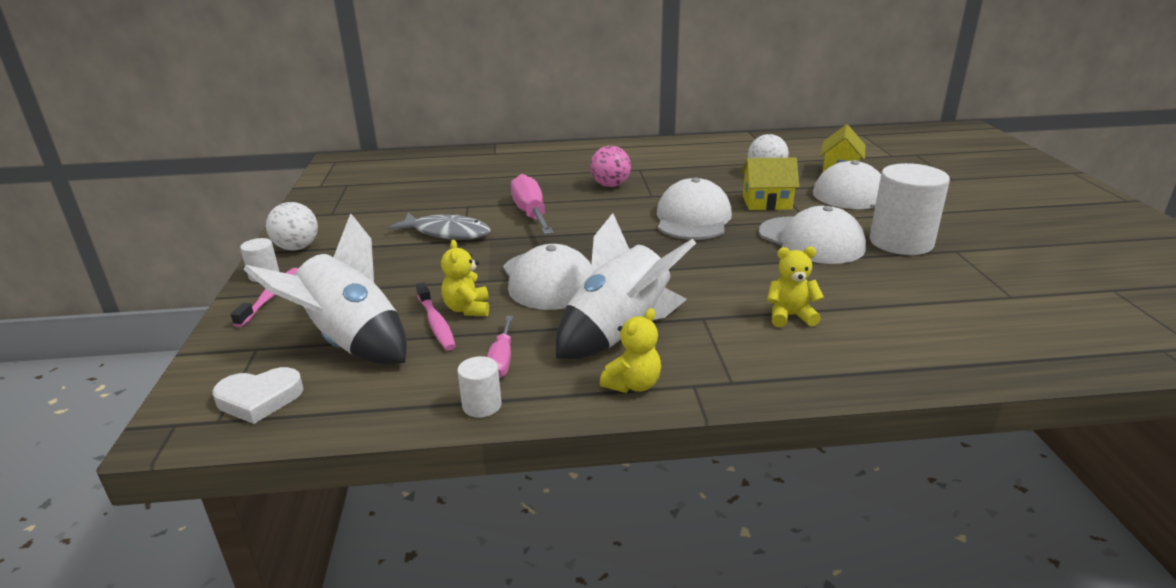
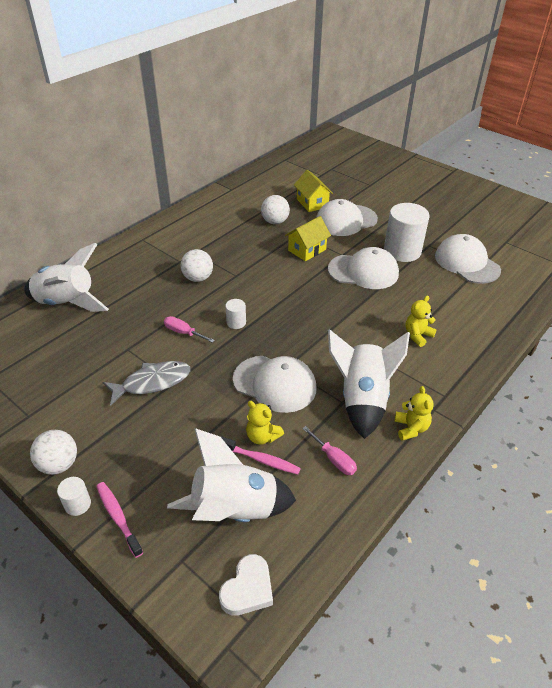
camera: 45 degrees left, 15 degrees up
(475, 164) = (67, 303): none -> white rocket
(482, 405) = (366, 494): white cylinder -> white cylinder (236, 322)
(531, 214) = (183, 332): pink screwdriver -> pink screwdriver, size x0.56
(610, 185) = (198, 278): pink ball -> white ball
(693, 218) = (285, 284): white cap -> white cap (467, 263)

